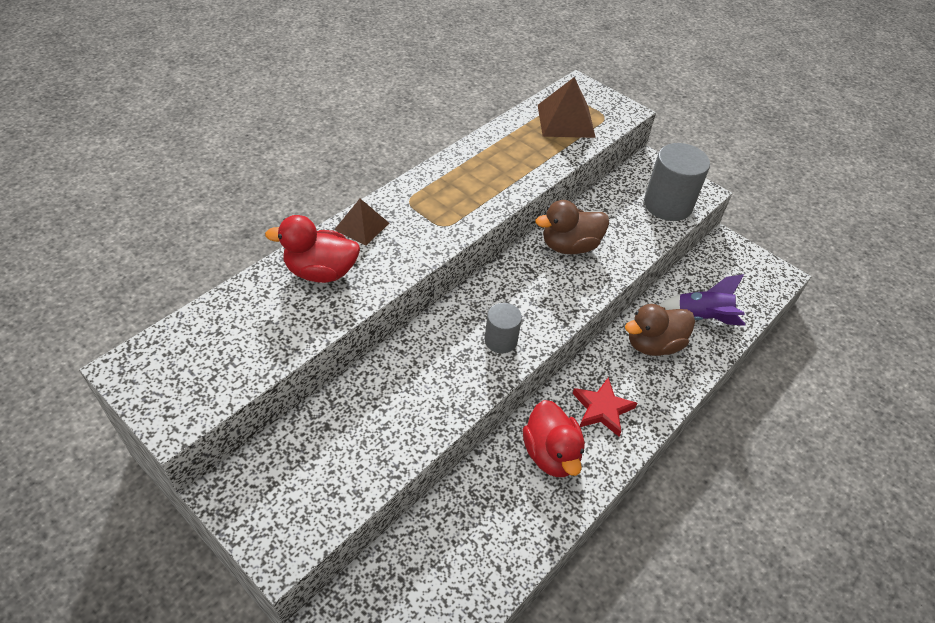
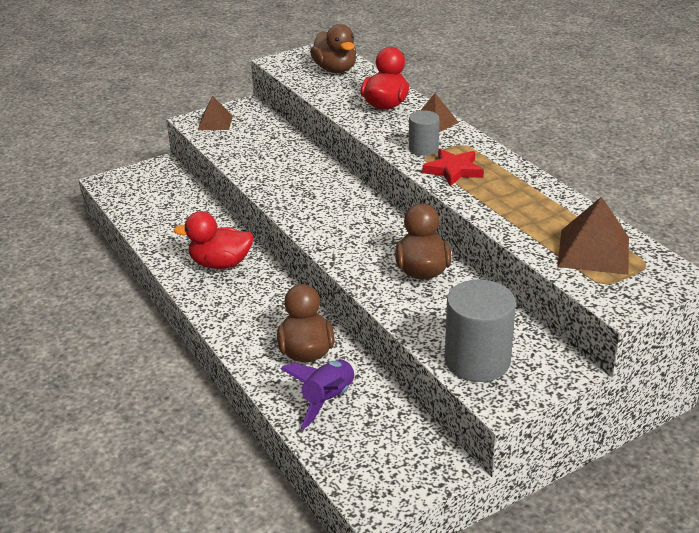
camera: 110 degrees right, 15 degrees down
(209, 341) = (335, 69): none -> brown duck
(287, 517) = (215, 122): none -> brown pyramid
(501, 340) = (315, 213): grey cylinder -> grey cylinder (423, 148)
(602, 409) = (248, 300): red star -> red star (453, 170)

